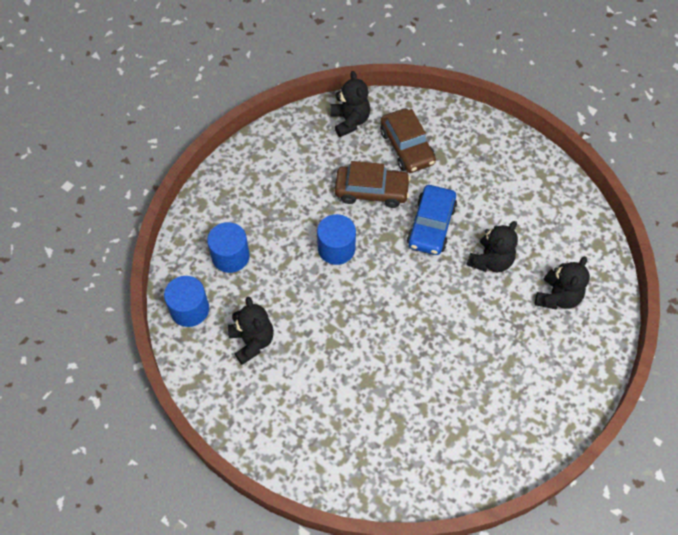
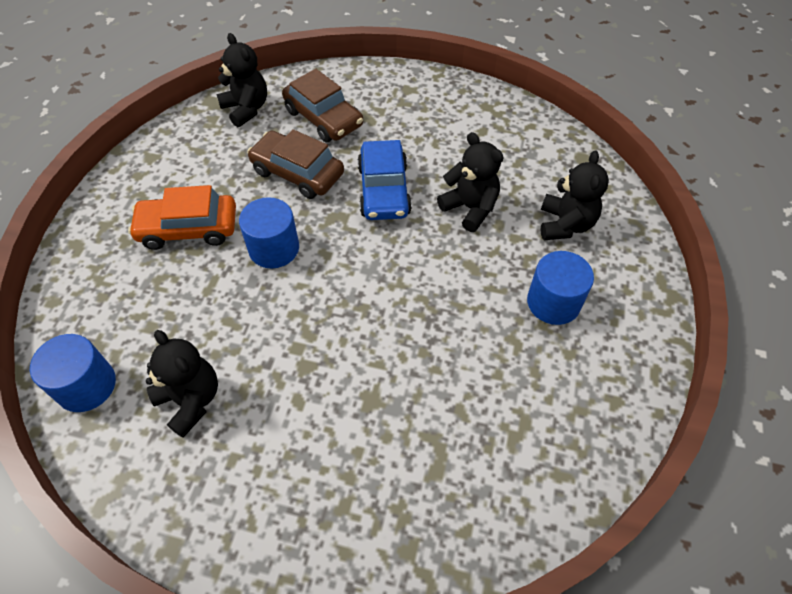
camera: 20 degrees left, 5 degrees down
(230, 256) = (132, 298): blue cylinder -> blue cylinder (553, 302)
(281, 214) = (188, 229): none -> orange car
(371, 191) = (297, 173): brown car -> brown car turned 135 degrees counterclockwise
(490, 261) = (470, 208): black teddy bear -> black teddy bear turned 60 degrees counterclockwise

